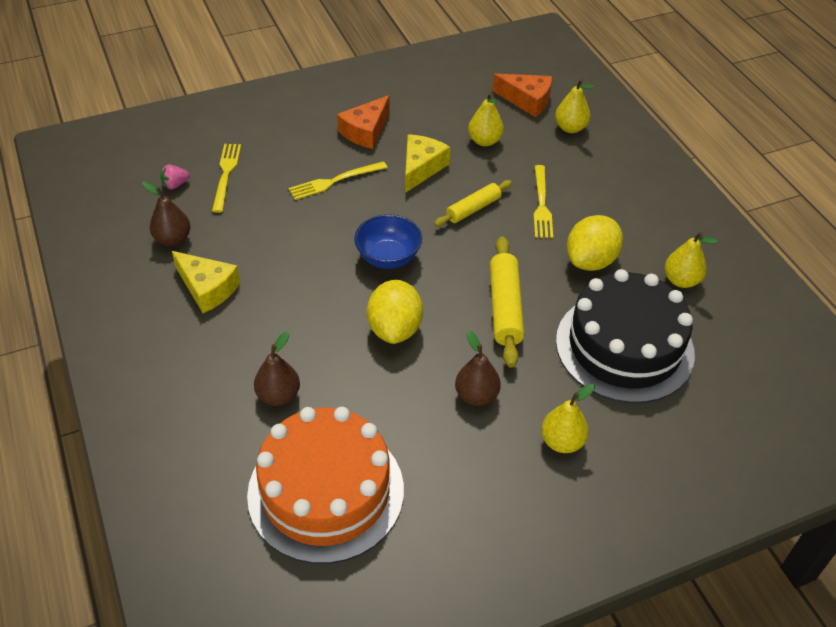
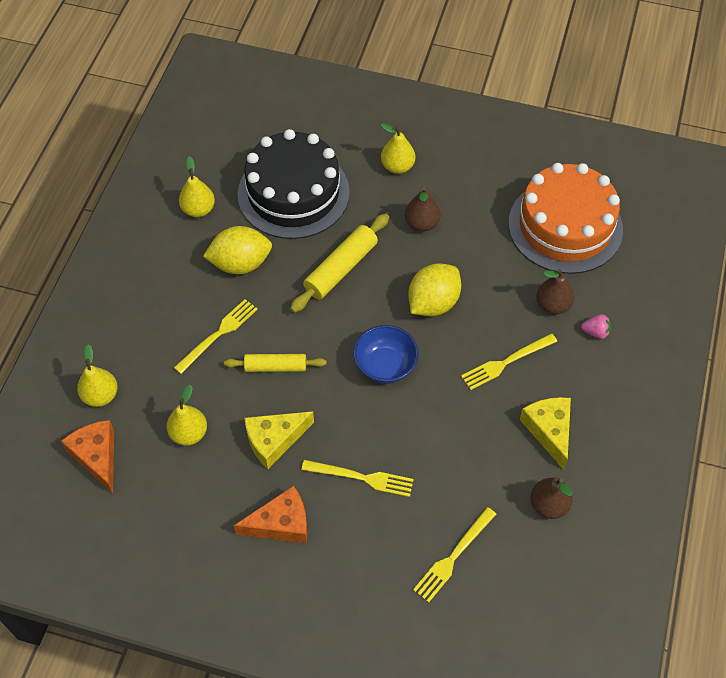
camera: 140 degrees left, 10 degrees up
(175, 185) = (509, 576): pink strawberry -> pink strawberry (595, 332)
(286, 319) = (506, 362): none -> yellow fork

